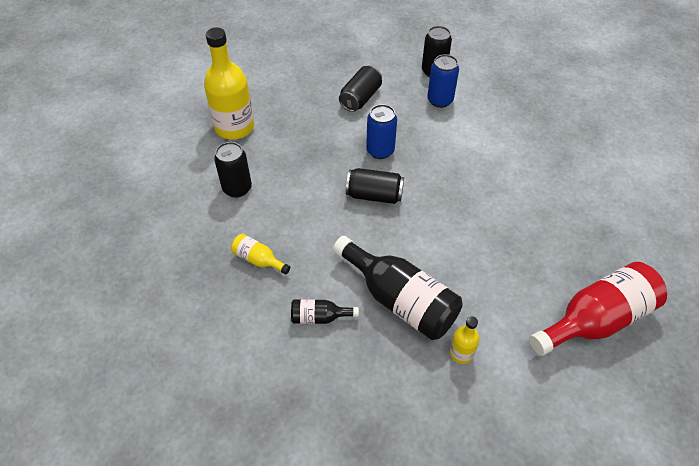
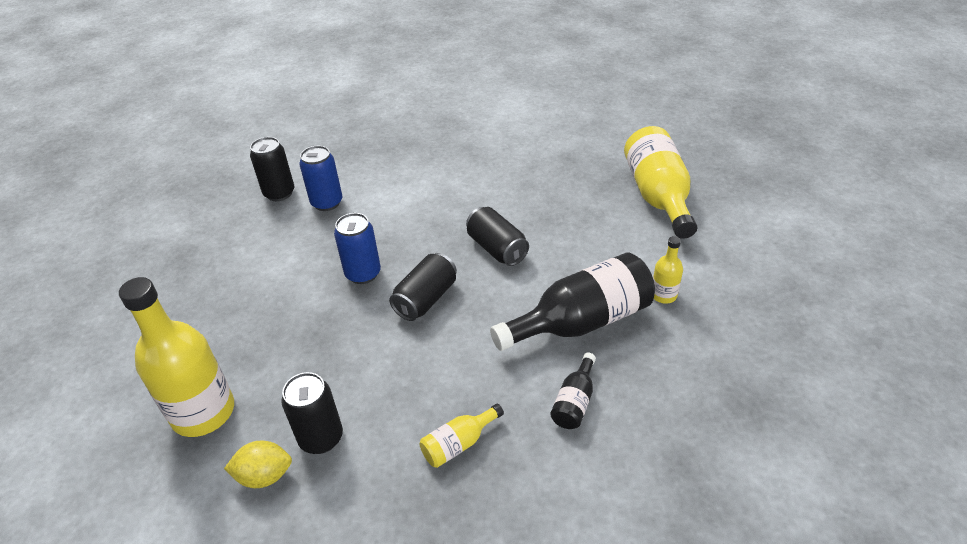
camera: 65 degrees left, 10 degrees down
(203, 174) = (264, 476): none -> yellow lemon
(360, 98) = (265, 265): black can -> black can (497, 249)
(596, 320) = (658, 196): red bottle -> yellow bottle

